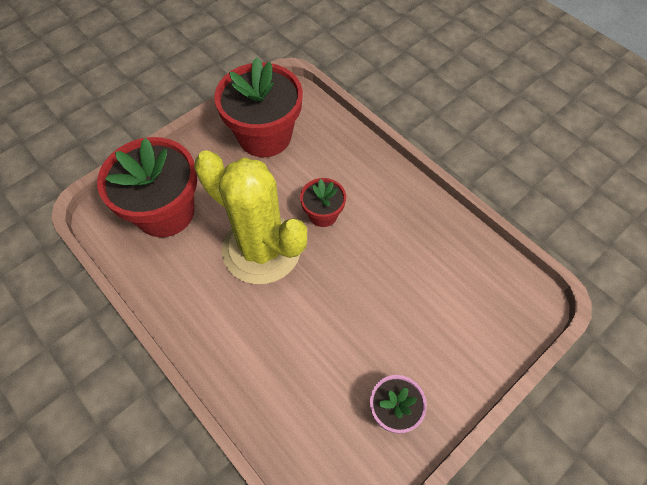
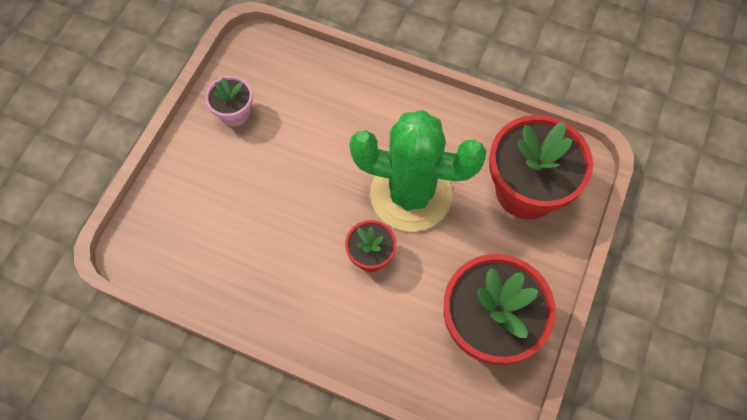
camera: 155 degrees right, 5 degrees up
(261, 249) = (411, 194): yellow cactus -> green cactus

